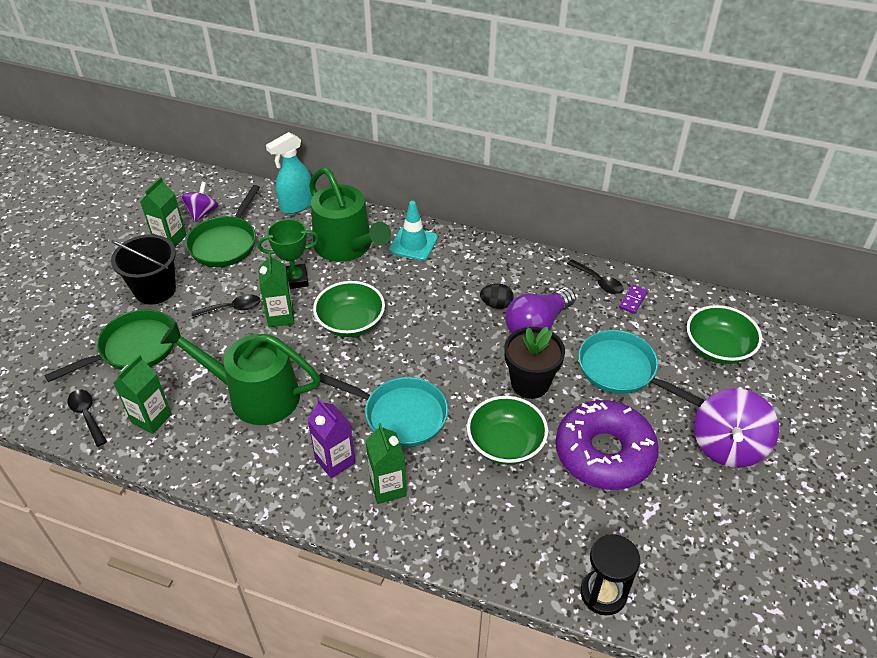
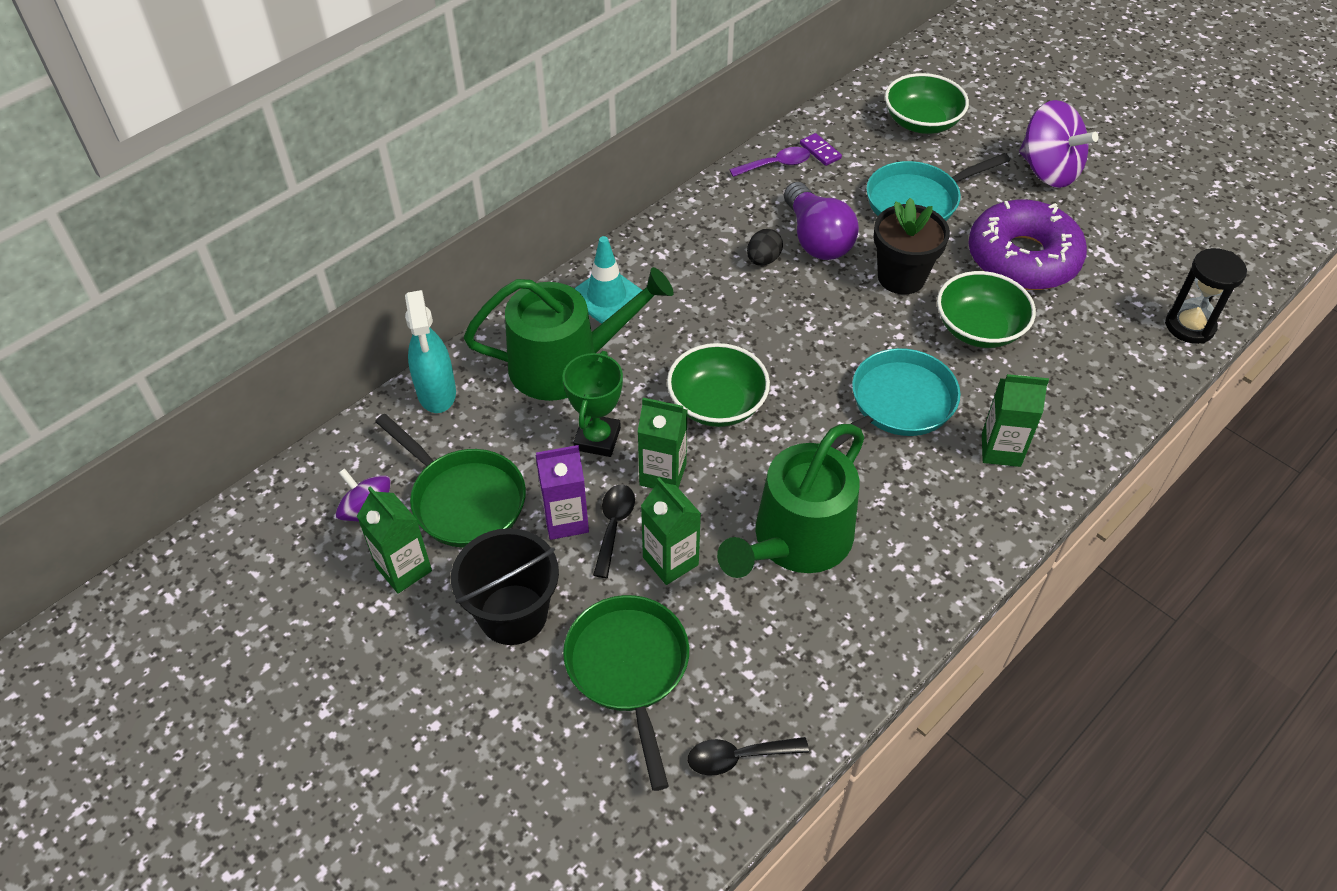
camera: 65 degrees left, 5 degrees up
(151, 418) = (782, 673): green carton -> green carton (670, 561)
(335, 461) = (942, 487): purple carton -> purple carton (566, 520)
(598, 281) = (775, 165): black spoon -> purple spoon

